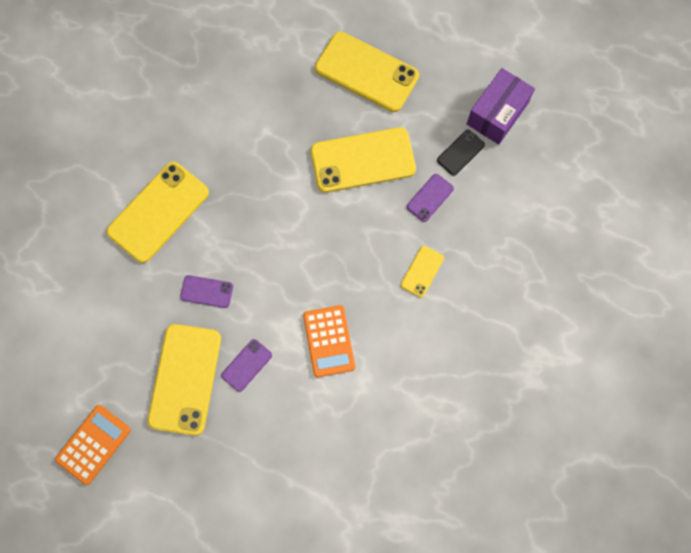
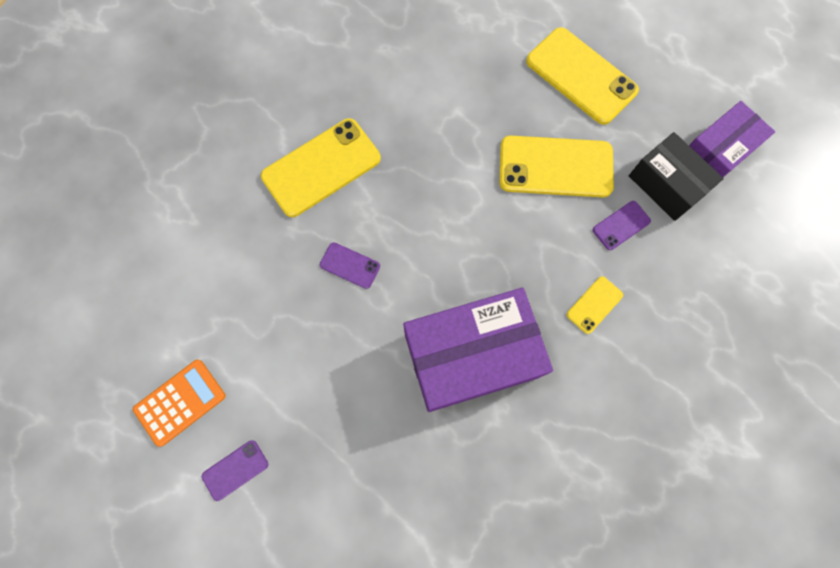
camera: 15 degrees right, 0 degrees up
(185, 379) = (300, 356): yellow phone -> none
(246, 365) = (372, 358): purple phone -> purple phone (235, 470)
(329, 341) = (471, 356): orange calculator -> purple box
(460, 152) = (666, 185): black phone -> black box

